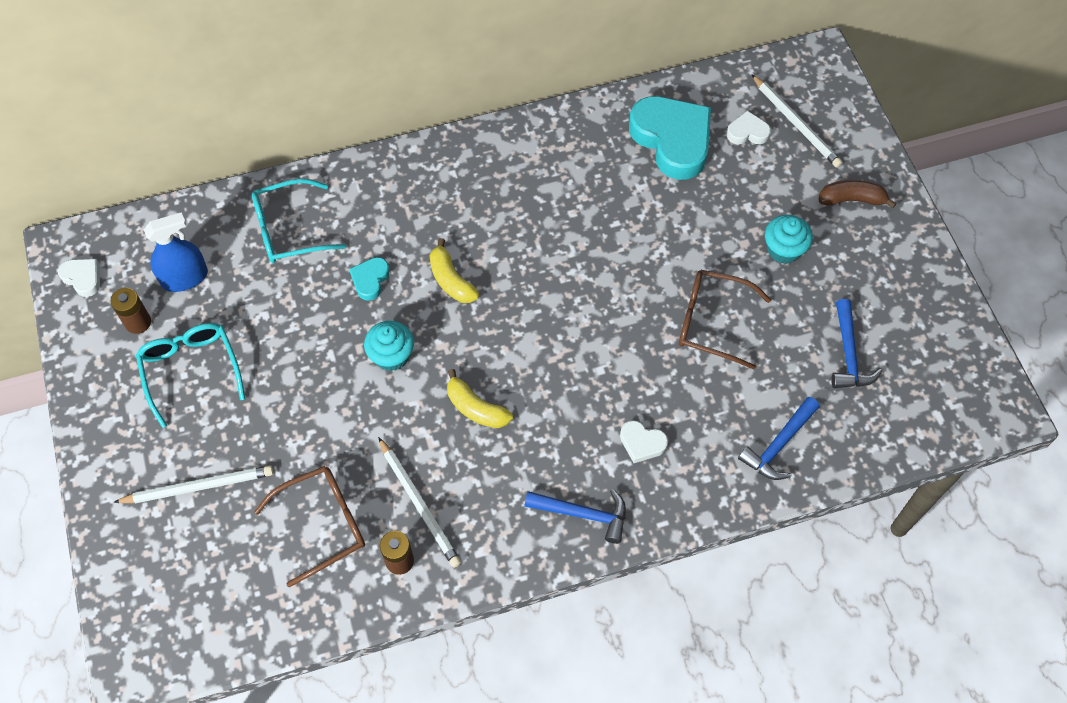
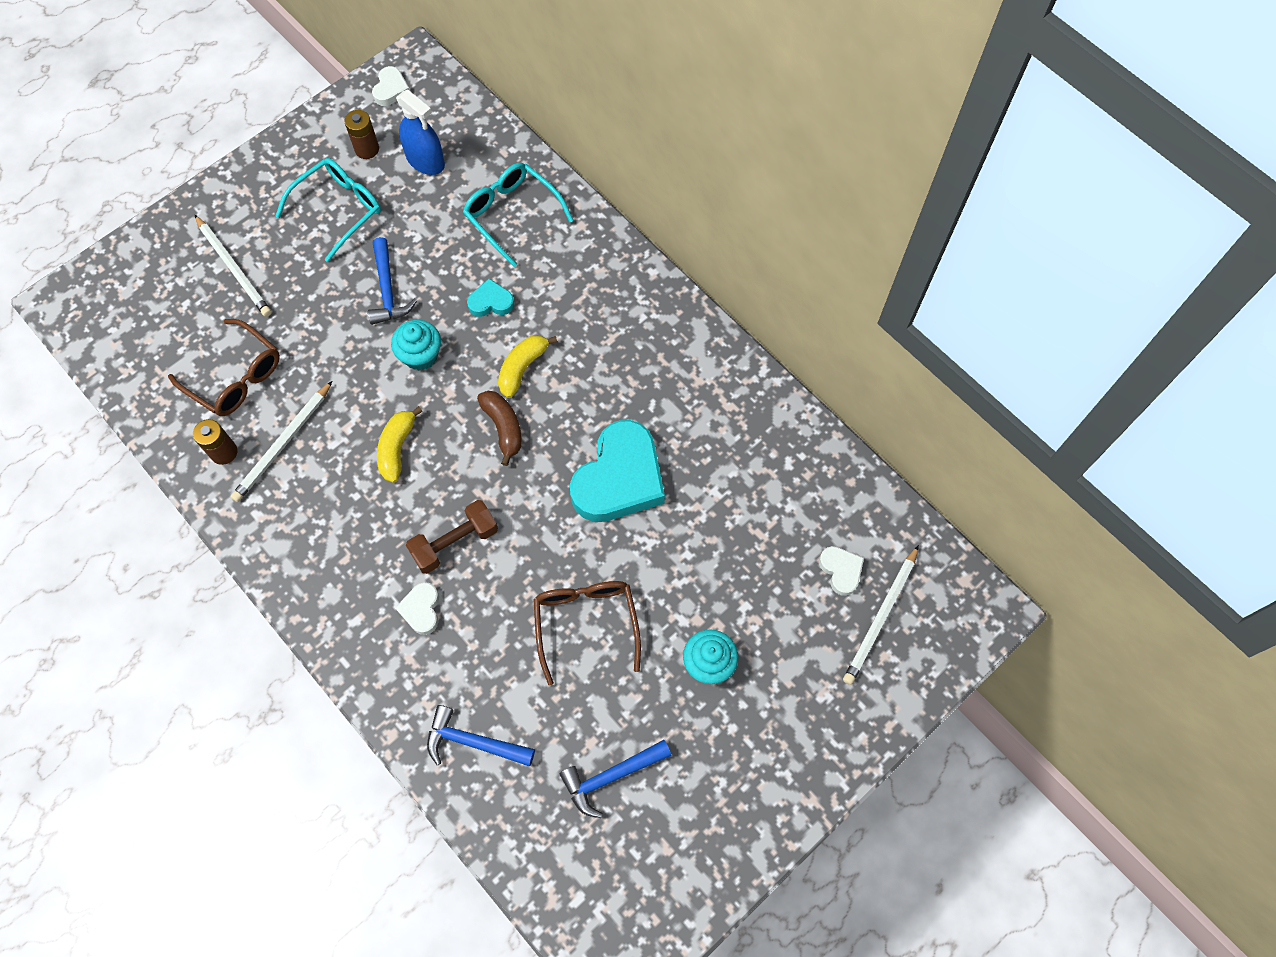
camera: 65 degrees right, 5 degrees up
(582, 514) = (326, 586): blue hammer -> blue hammer (388, 290)
(591, 394) = (455, 542): none -> brown dumbbell
(672, 140) = (789, 499): turquoise heart -> turquoise heart (619, 478)
(851, 199) = (810, 712): brown banana -> brown banana (503, 427)

